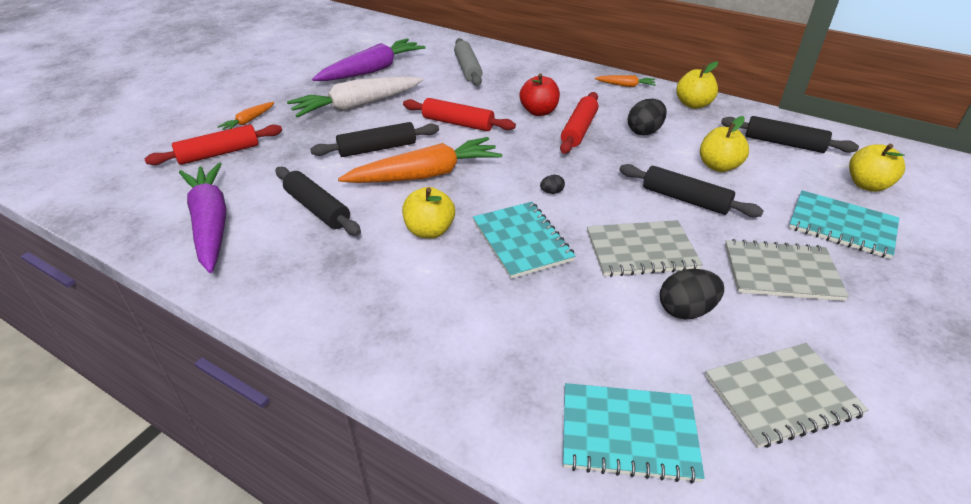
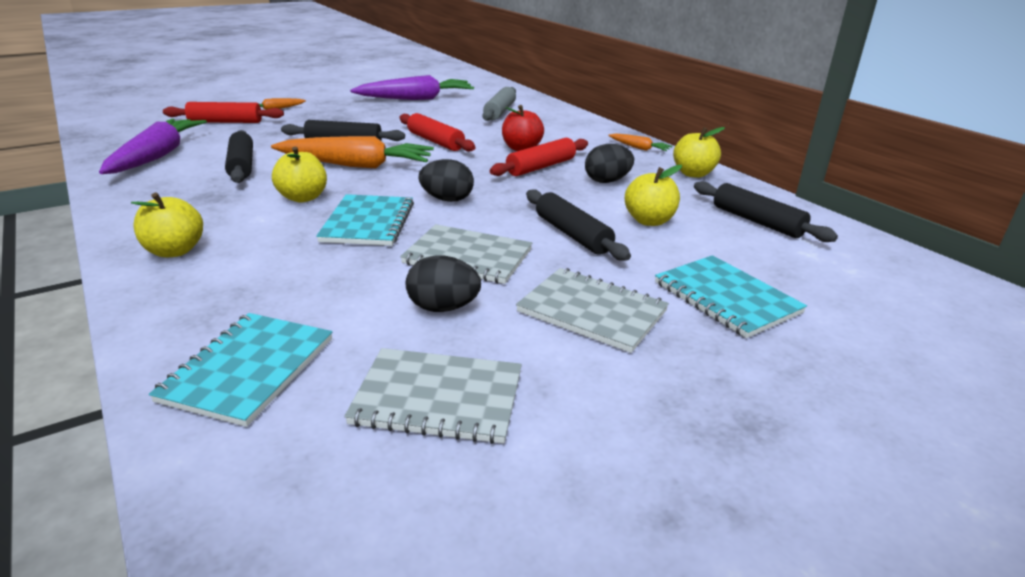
camera: 25 degrees right, 10 degrees down
(357, 105) = (370, 116): white carrot -> none
(551, 192) = (447, 199): black egg -> black egg, size x2.02
(628, 433) = (249, 369): turquoise notebook -> turquoise notebook turned 75 degrees clockwise
(867, 185) = (815, 275): yellow apple -> yellow apple (174, 251)

